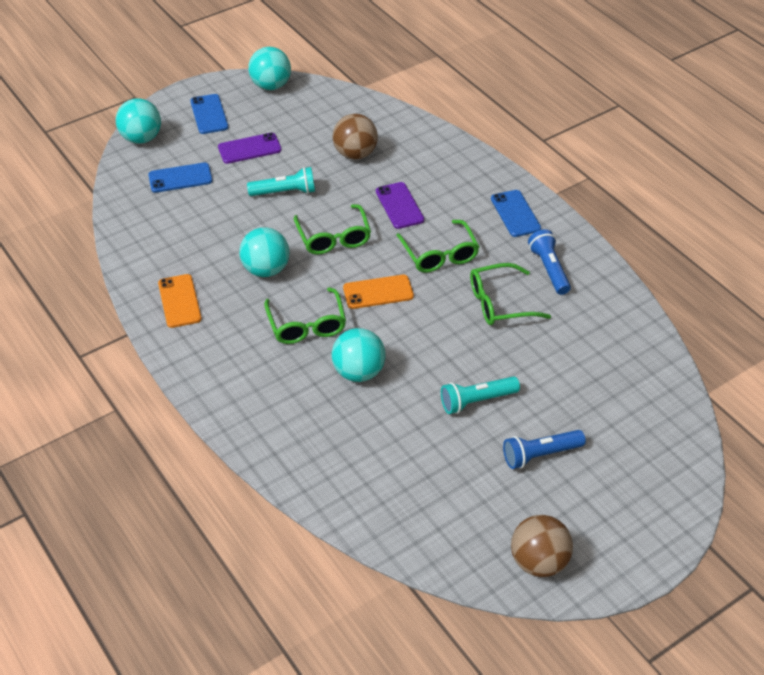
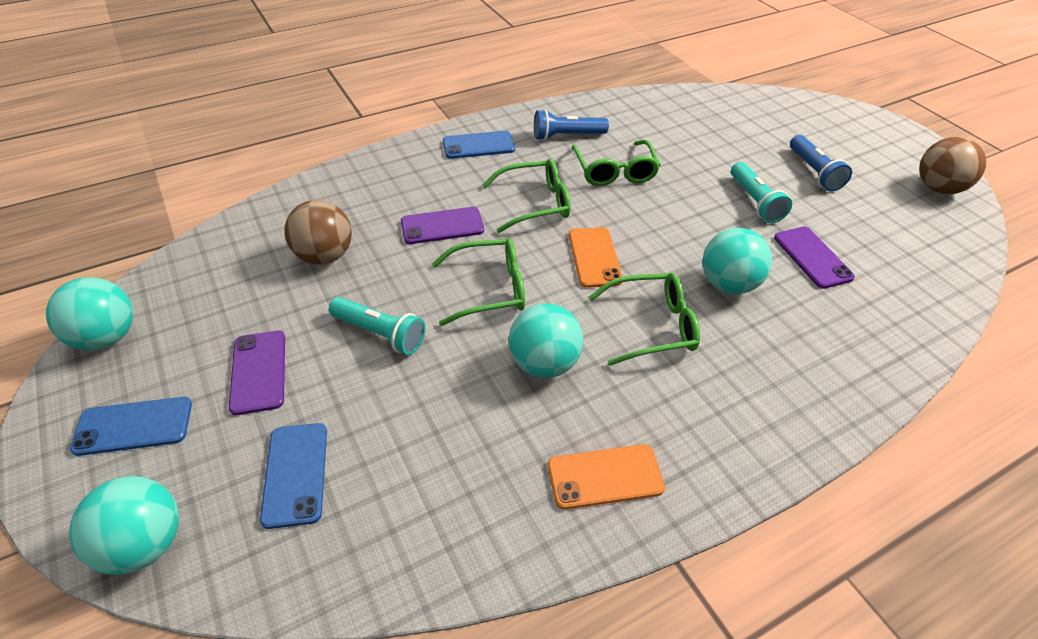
camera: 85 degrees left, 0 degrees up
(285, 192) = (380, 334): turquoise flashlight -> turquoise flashlight turned 120 degrees clockwise
(402, 433) = (812, 257): none -> purple phone

